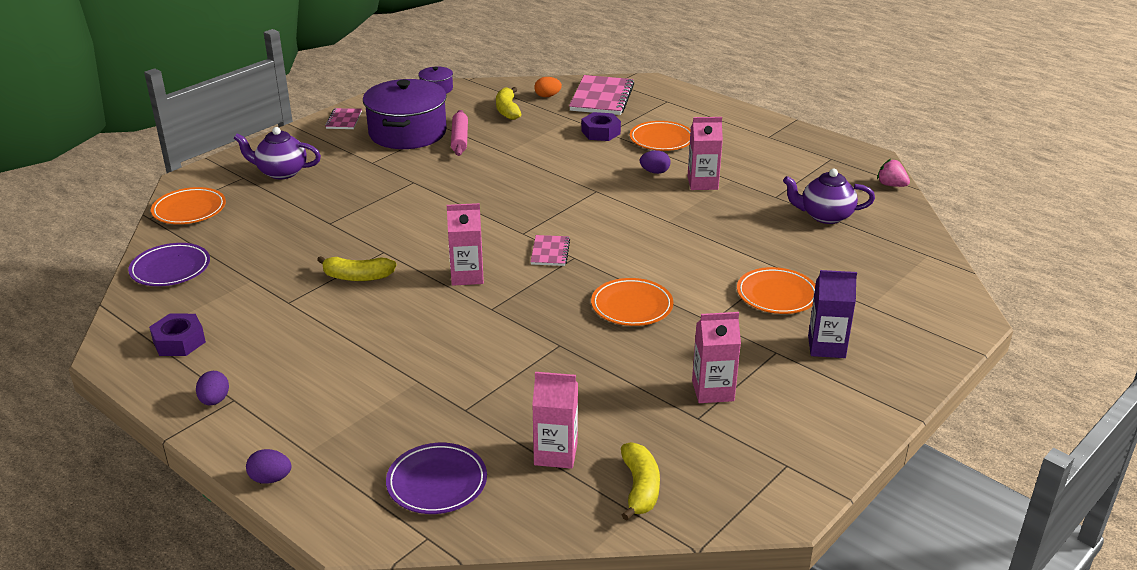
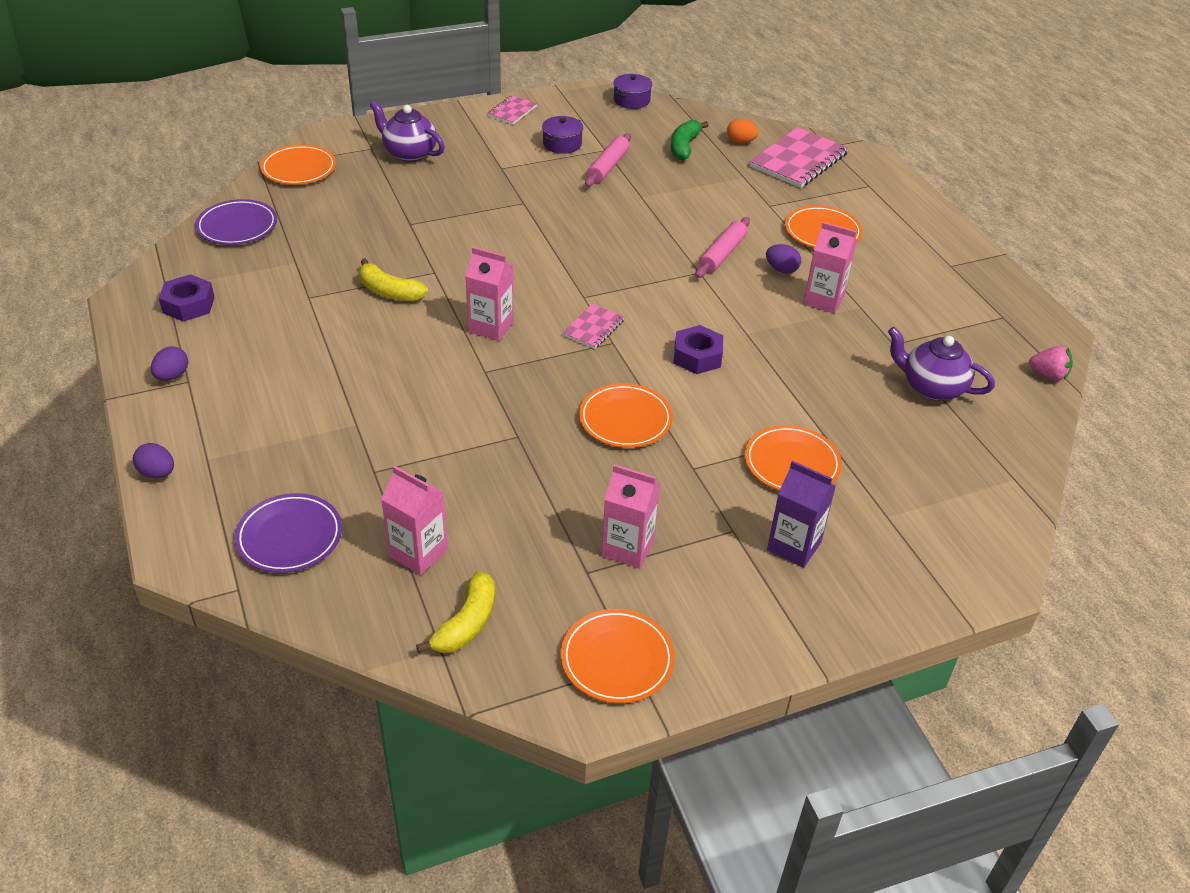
camera: 25 degrees right, 10 degrees up
(407, 133) = (562, 144): purple pot -> purple pot, size x0.45
(507, 110) = (684, 147): yellow banana -> green banana
(600, 132) = (762, 203): purple nut -> purple nut (697, 356)
(602, 174) = (722, 254): none -> pink rolling pin
(773, 467) = (617, 659): none -> orange plate
(891, 185) = (1048, 375): pink strawberry -> pink strawberry turned 135 degrees clockwise

